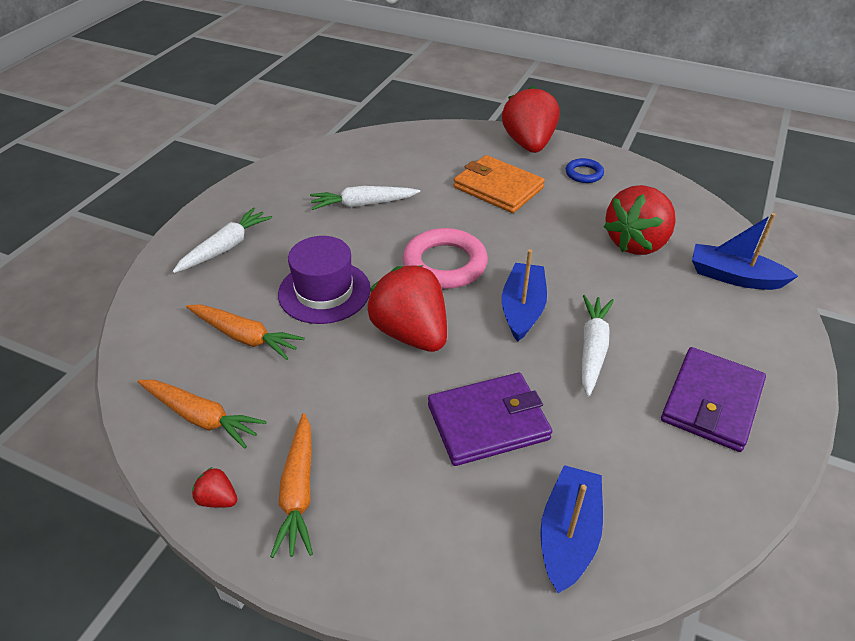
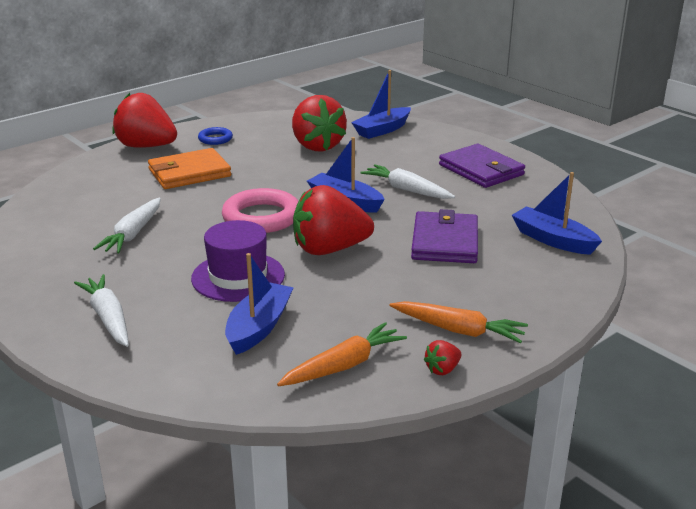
camera: 65 degrees left, 15 degrees down
(245, 337) = (259, 327): orange carrot -> blue boat

